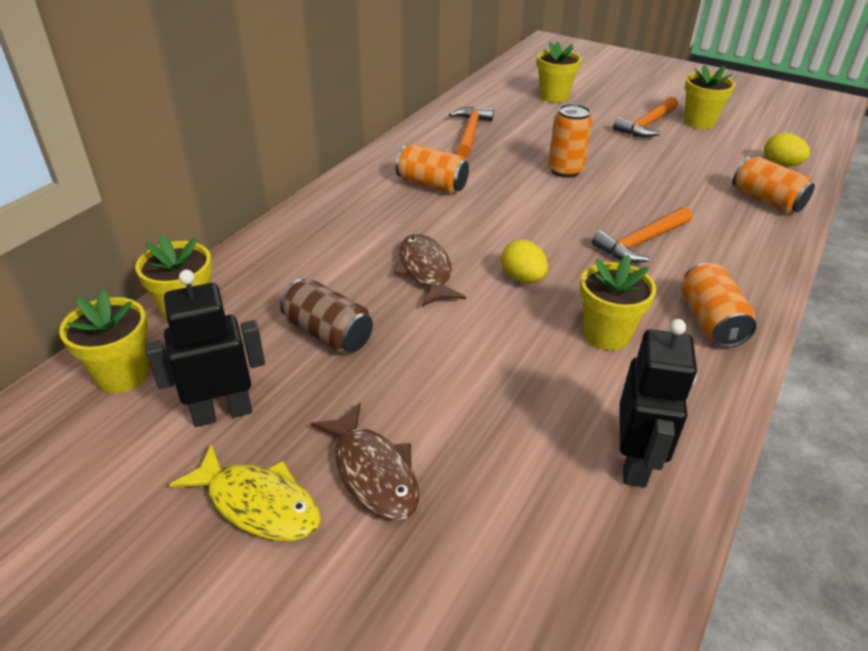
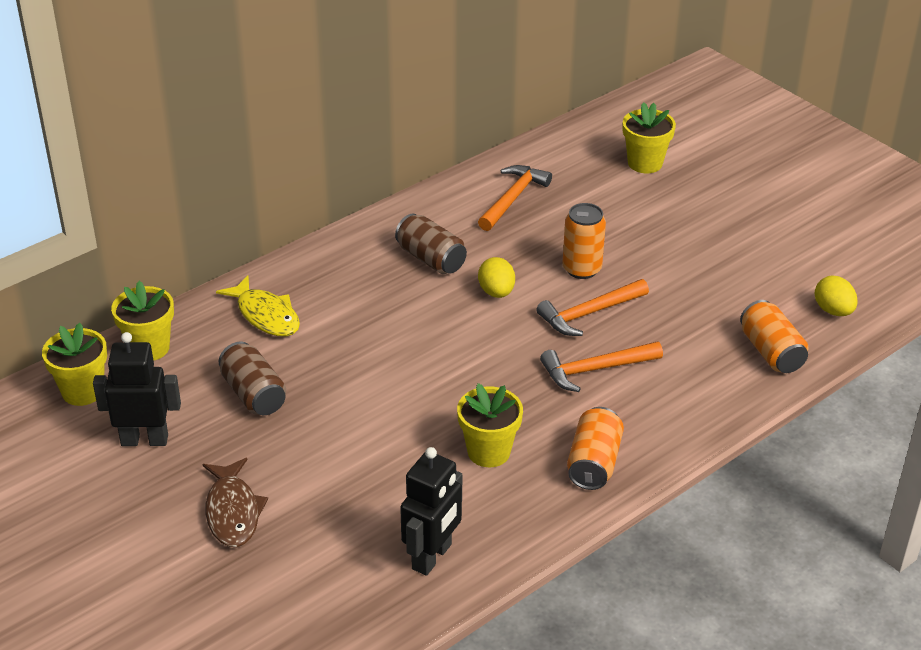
camera: 20 degrees right, 0 degrees up
(258, 504) = (143, 512): yellow fish -> yellow fish (266, 315)
(425, 271) = (368, 354): brown fish -> none
(432, 185) = (431, 259): orange can -> brown can
(522, 279) = (452, 382): yellow egg -> yellow egg (496, 292)
(647, 125) = (724, 225): orange hammer -> orange hammer (589, 313)
(699, 122) = (790, 234): yellow flower pot -> none

